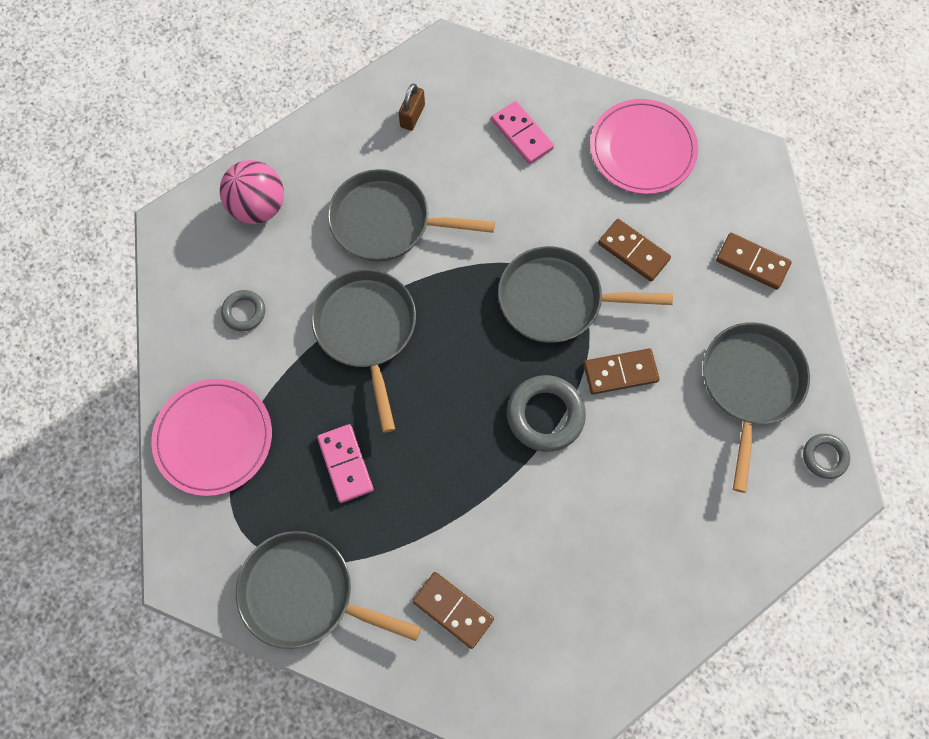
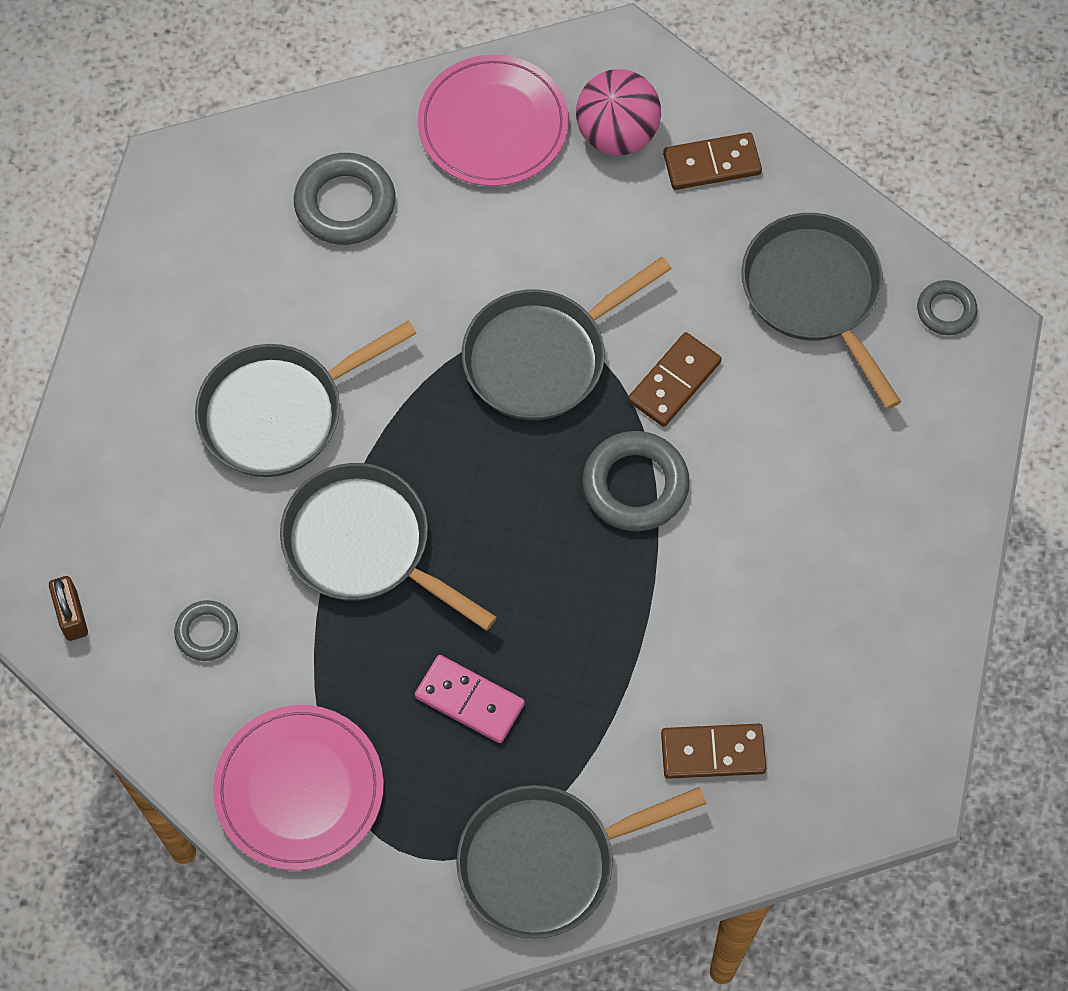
camera: 40 degrees left, 5 degrees down
(258, 207) = (113, 507): pink ball -> pink ball (617, 134)
(412, 116) = (200, 273): brown padlock -> brown padlock (72, 615)
(522, 134) = (345, 204): pink domino -> grey ring
(633, 251) = (579, 244): brown domino -> none

